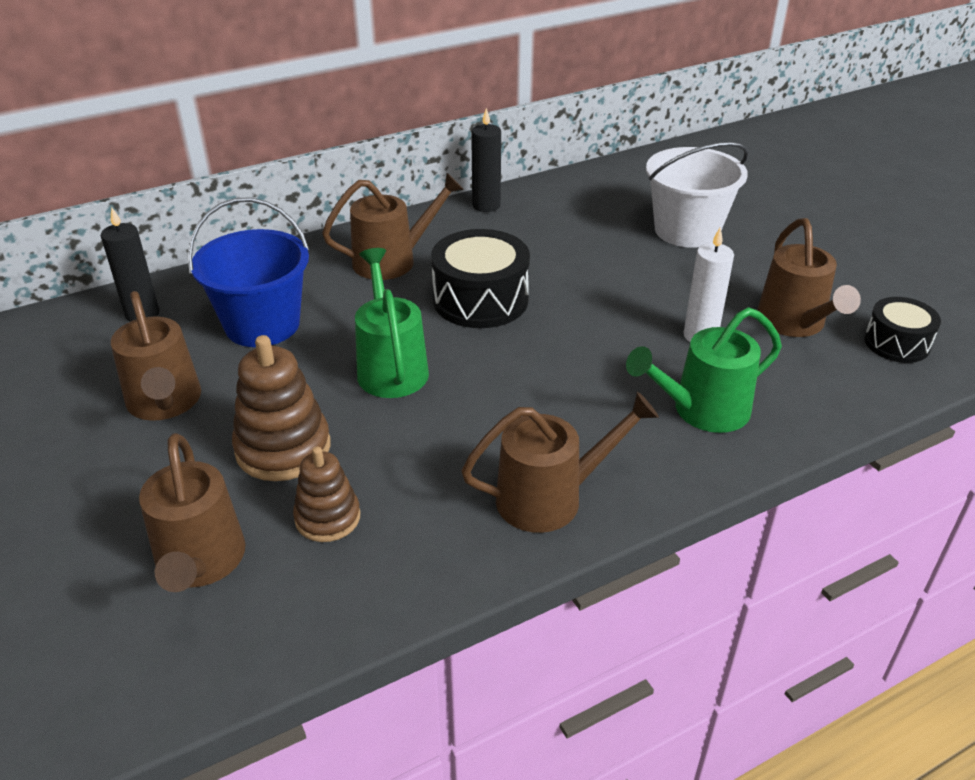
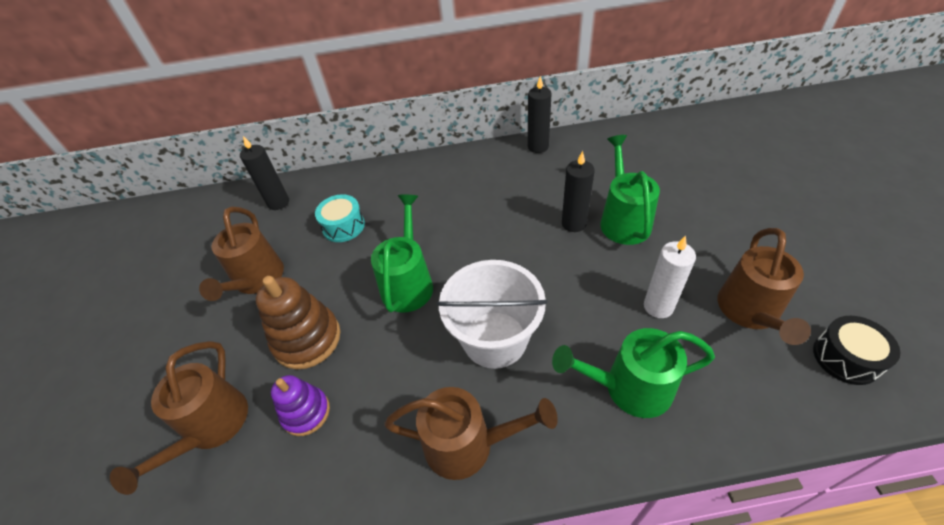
camera: 25 degrees right, 10 degrees up
(262, 325) = (343, 226): blue bucket -> turquoise drum
(327, 518) = (306, 412): brown stacking toy -> purple stacking toy
(393, 260) = (451, 186): brown watering can -> none
(480, 300) = (497, 233): black drum -> none
(569, 276) = (574, 223): none -> black candle
(625, 263) = (623, 219): none -> green watering can
(686, 230) = (688, 195): white bucket -> white bucket (495, 339)

